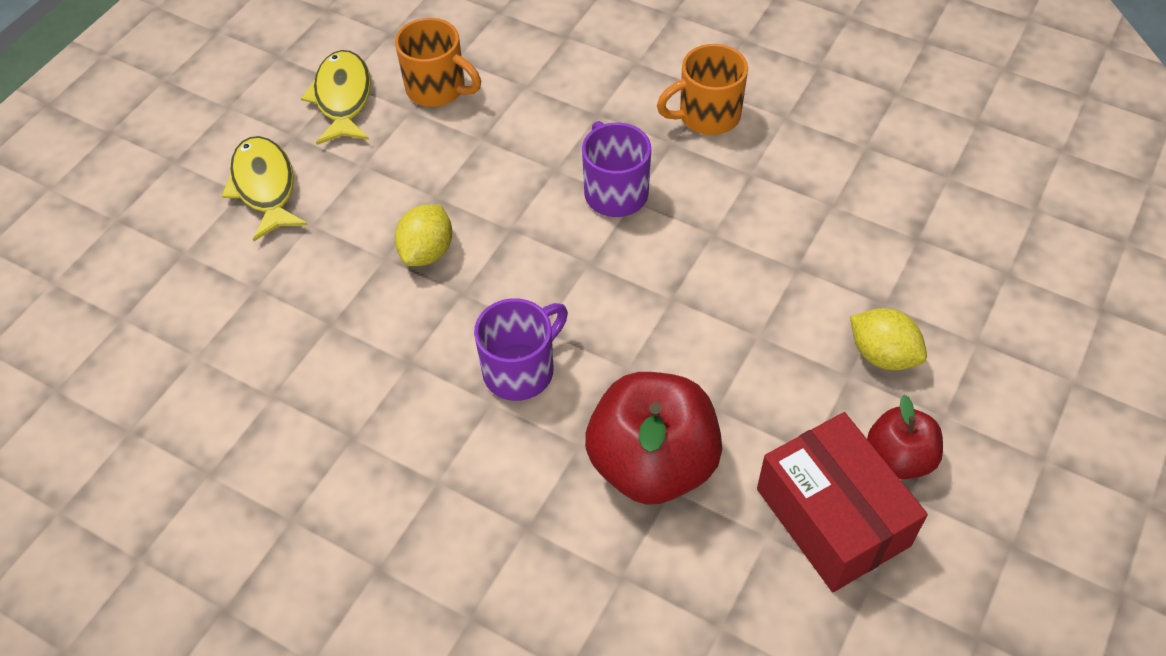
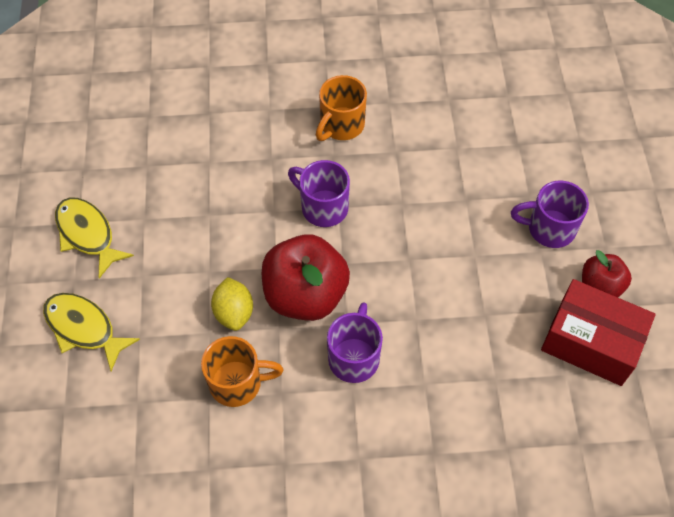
camera: 35 degrees left, 5 degrees up
(438, 89) = (150, 194): orange mug -> orange mug (237, 383)
(652, 464) = (474, 370): red apple -> red apple (305, 295)
(882, 355) = (549, 228): yellow lemon -> purple mug

